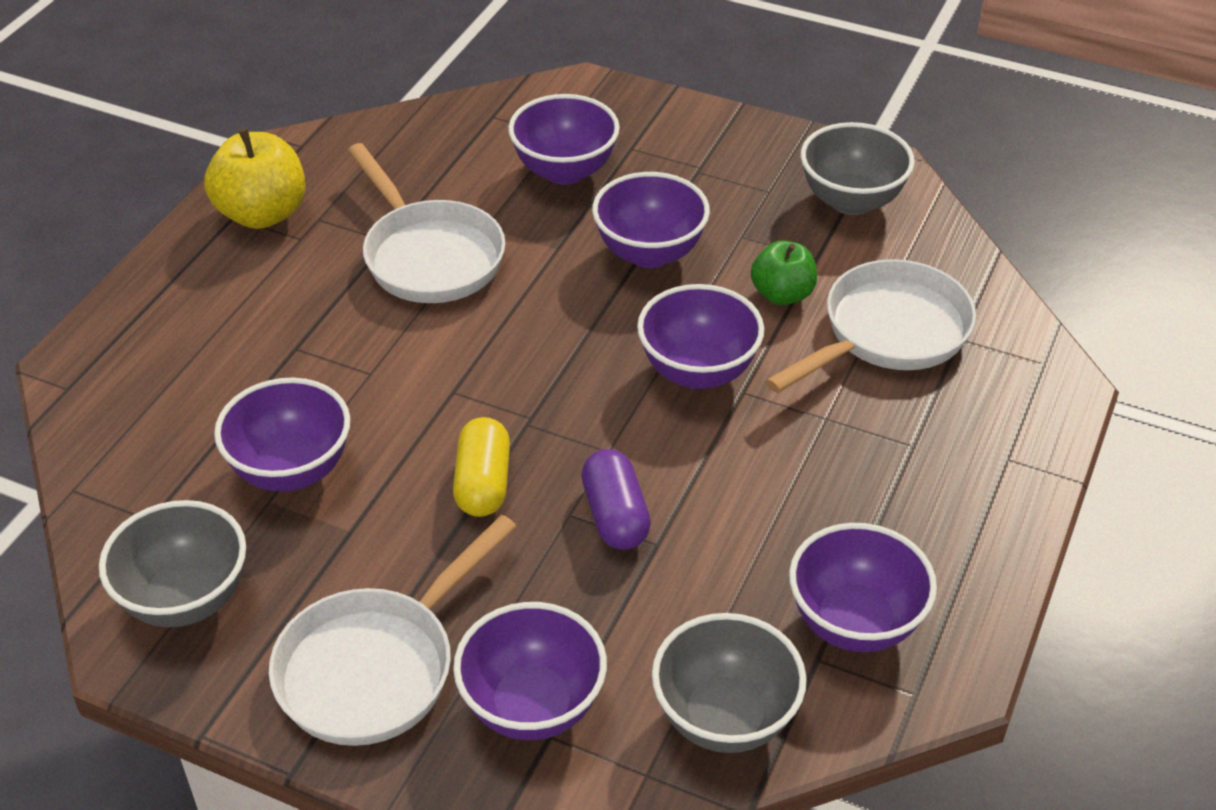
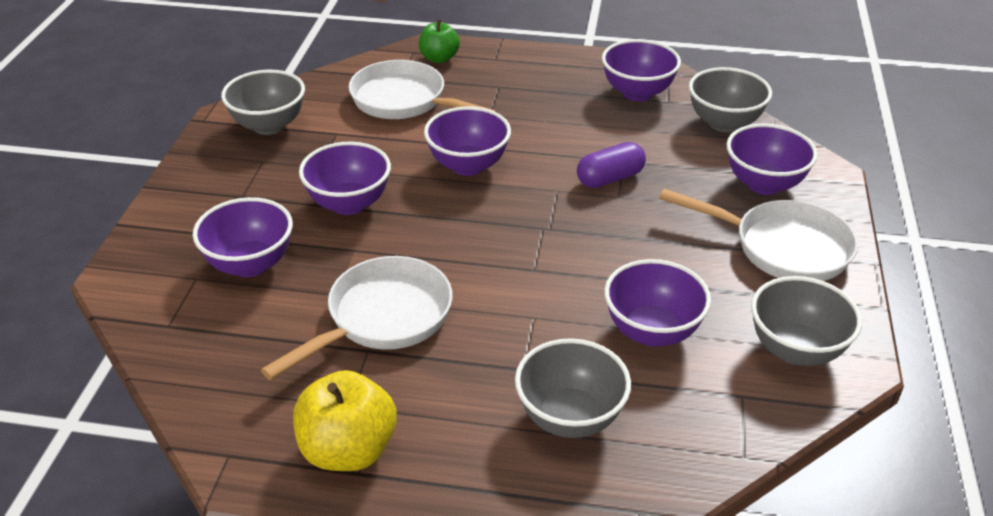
camera: 105 degrees left, 5 degrees down
(208, 368) = (570, 418): none -> grey bowl
(483, 483) = (613, 236): yellow capsule -> none
(782, 294) = (379, 142): green apple -> green apple (439, 58)

